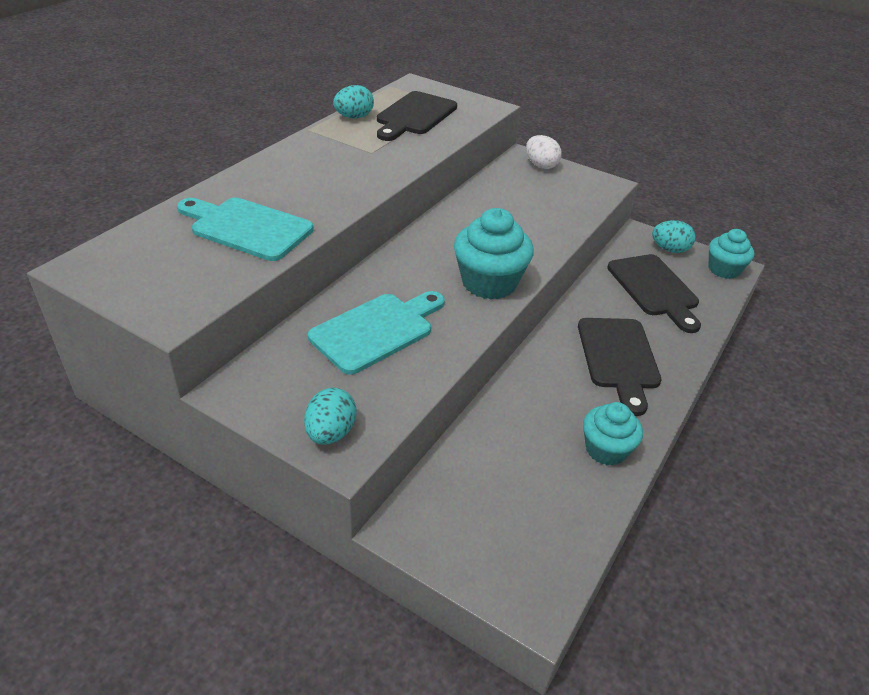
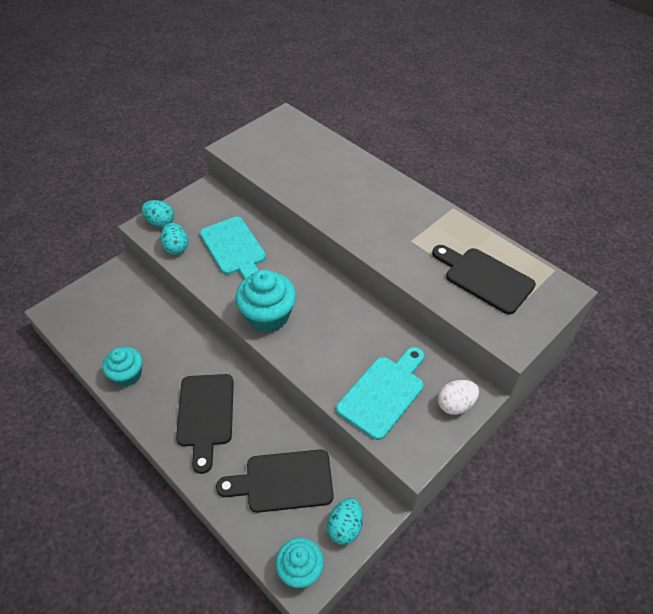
camera: 105 degrees right, 10 degrees up
(247, 228) = (310, 173): turquoise cutting board -> turquoise cutting board (384, 393)
(354, 117) = (478, 237): turquoise egg -> turquoise egg (176, 247)
(618, 358) = (205, 415): black cutting board -> black cutting board turned 105 degrees counterclockwise

